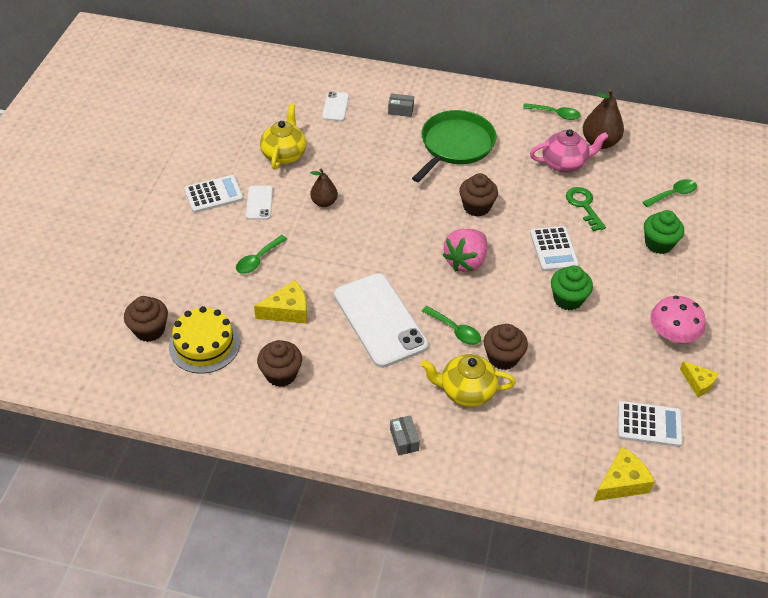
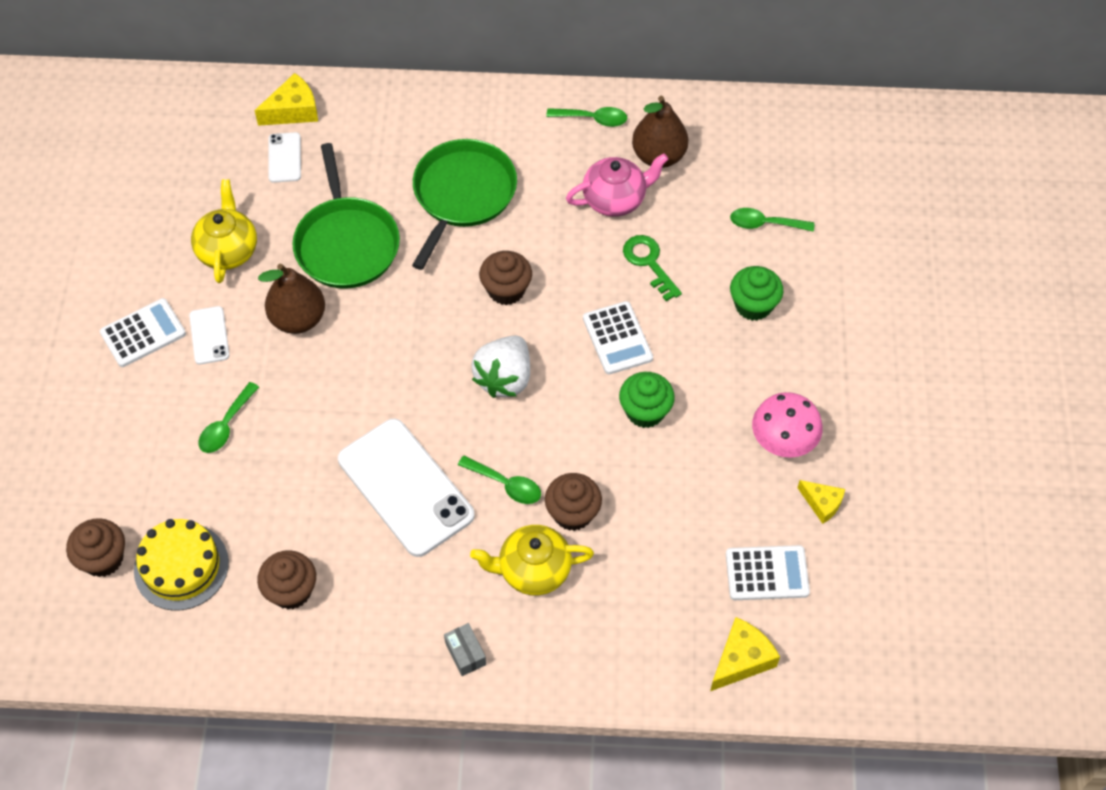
camera: 10 degrees left, 10 degrees up
(287, 311) = (281, 496): yellow cheese -> yellow cheese (293, 110)
(324, 202) = (298, 319): brown pear -> brown pear, size x1.57
(368, 162) = (346, 243): none -> green pan
(400, 110) = (377, 148): grey box -> none
(466, 261) = (504, 378): pink strawberry -> white strawberry
(673, 194) = (765, 224): green spoon -> green spoon turned 135 degrees counterclockwise

